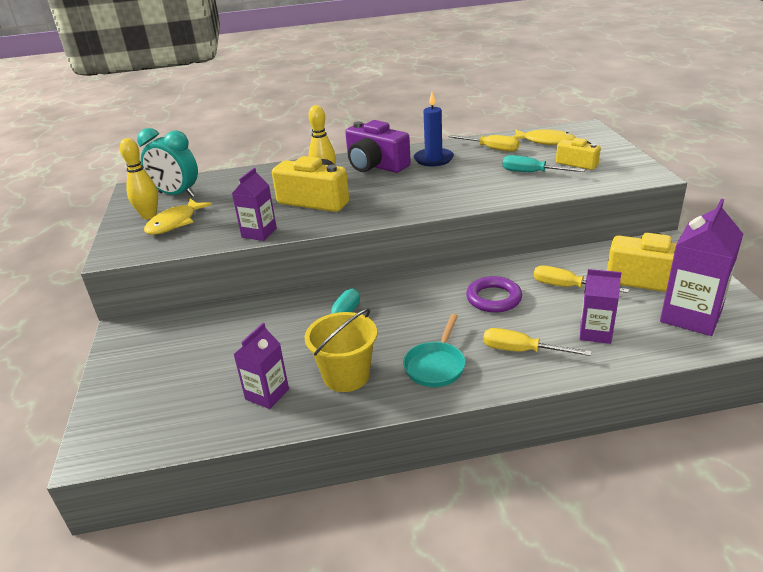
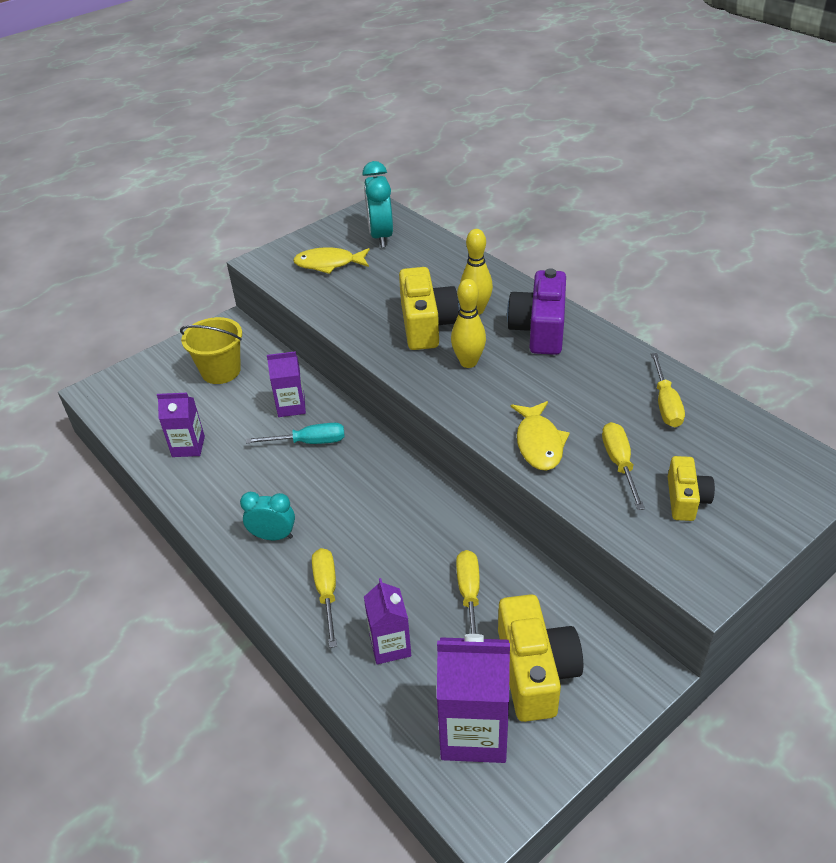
camera: 60 degrees right, 10 degrees up
(149, 216) = (332, 243): yellow bowling pin -> yellow bowling pin (468, 362)
(259, 233) = (340, 320): purple carton -> purple carton (291, 406)
(346, 376) = (232, 483): yellow bucket -> yellow bucket (221, 371)
(433, 159) = (593, 366): blue candle -> none
(436, 365) = (273, 536): turquoise pan -> turquoise clock
(493, 298) = (408, 539): purple ring -> none
(532, 173) = (619, 464): turquoise screwdriver -> yellow screwdriver
(545, 141) = (734, 446): yellow fish -> yellow fish (539, 443)

